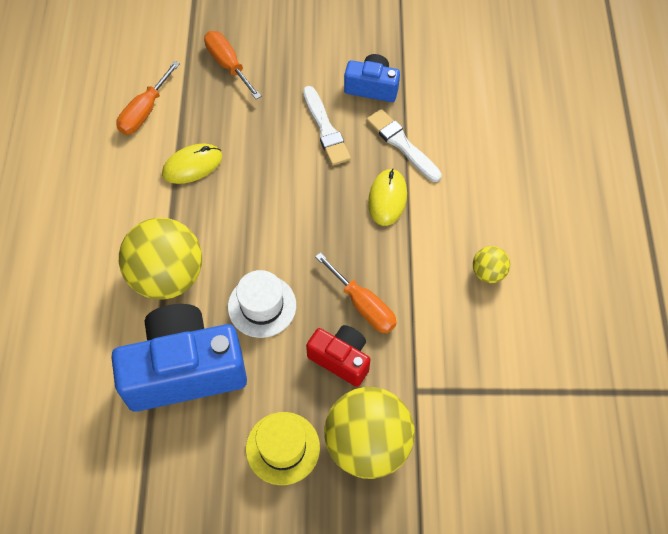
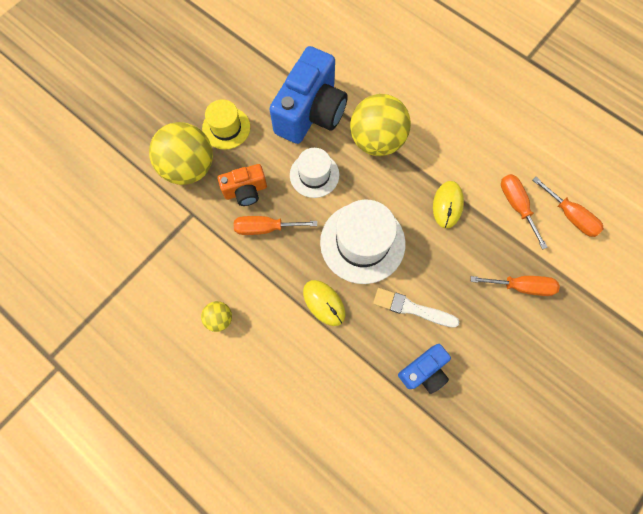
camera: 130 degrees right, 10 degrees up
(120, 67) = (570, 216): none -> orange screwdriver
(298, 209) = (362, 243): none -> white hat
(341, 359) = (245, 191): red camera -> orange camera
(402, 144) = (357, 349): white brush -> none

